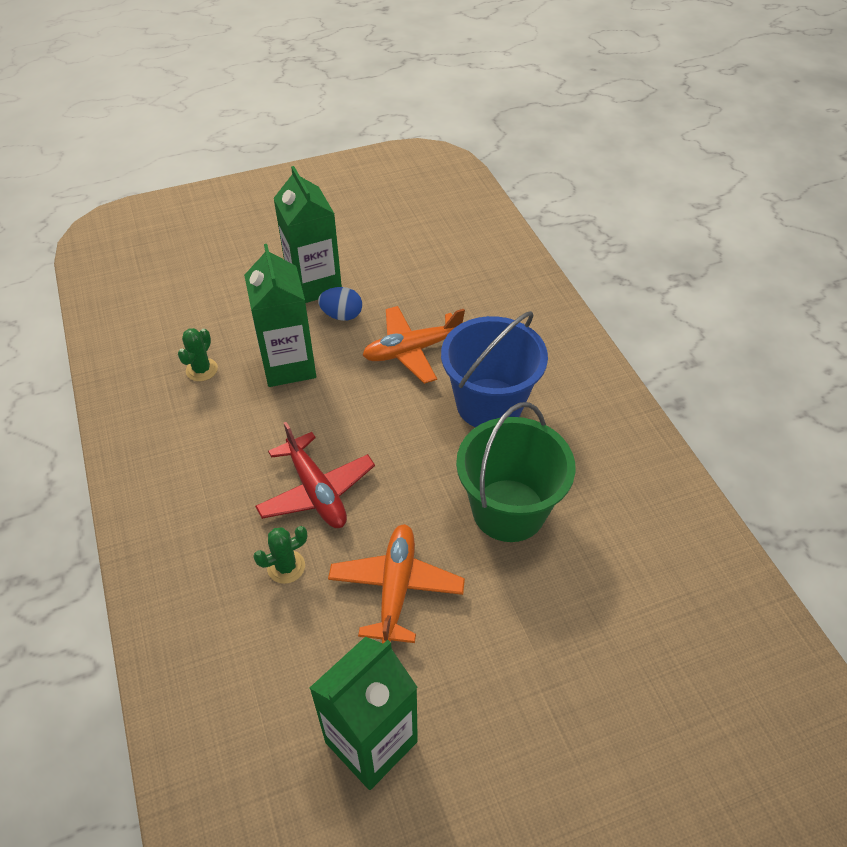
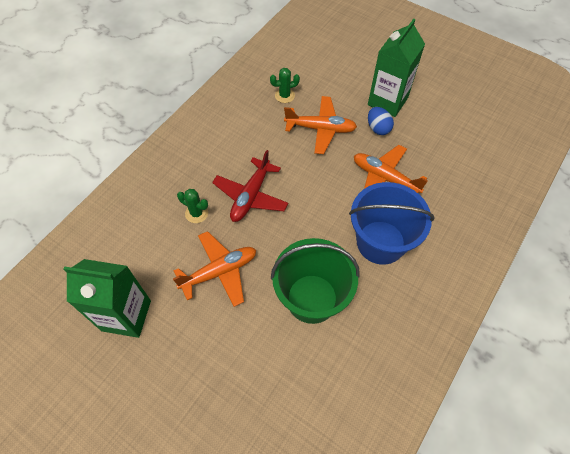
camera: 55 degrees right, 10 degrees up
(288, 365) = (320, 129): green carton -> orange plane

